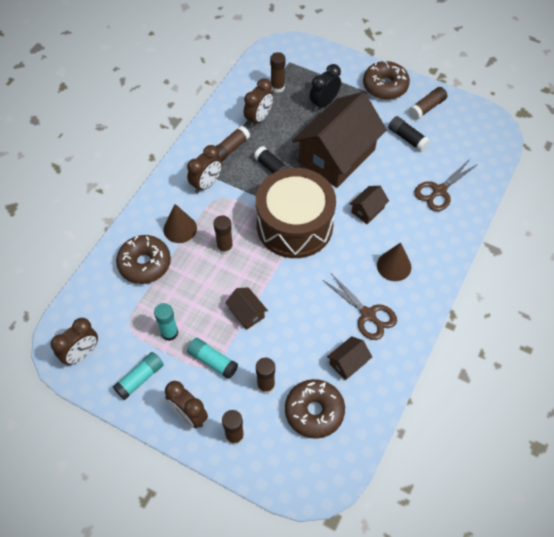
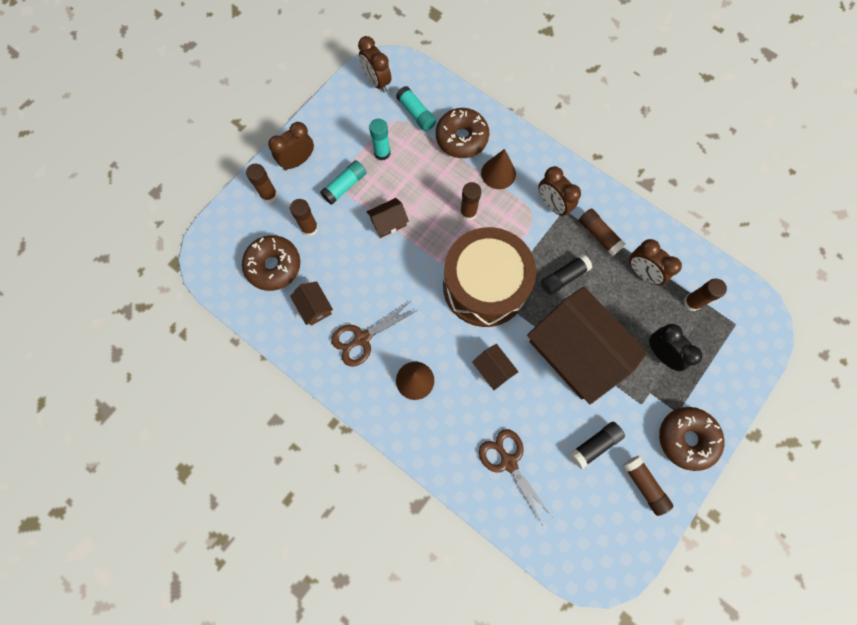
camera: 100 degrees right, 15 degrees up
(140, 378) = (342, 125): turquoise glue stick -> turquoise glue stick (416, 113)

